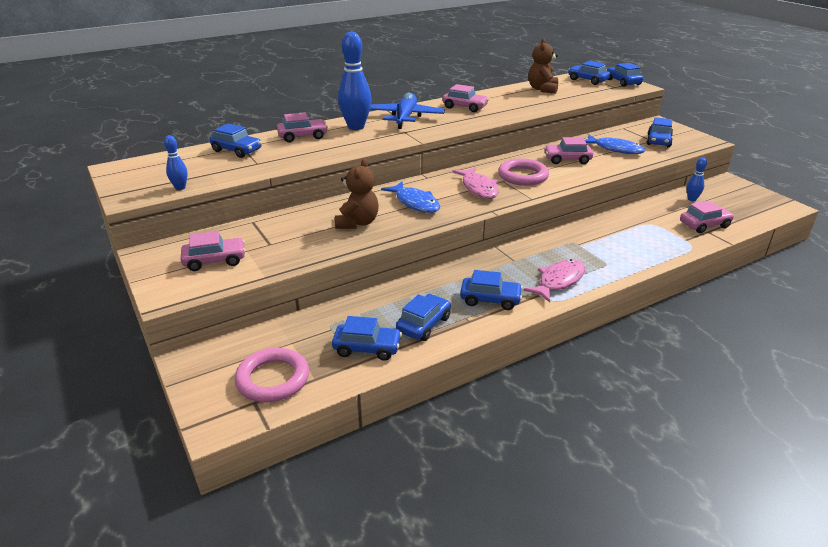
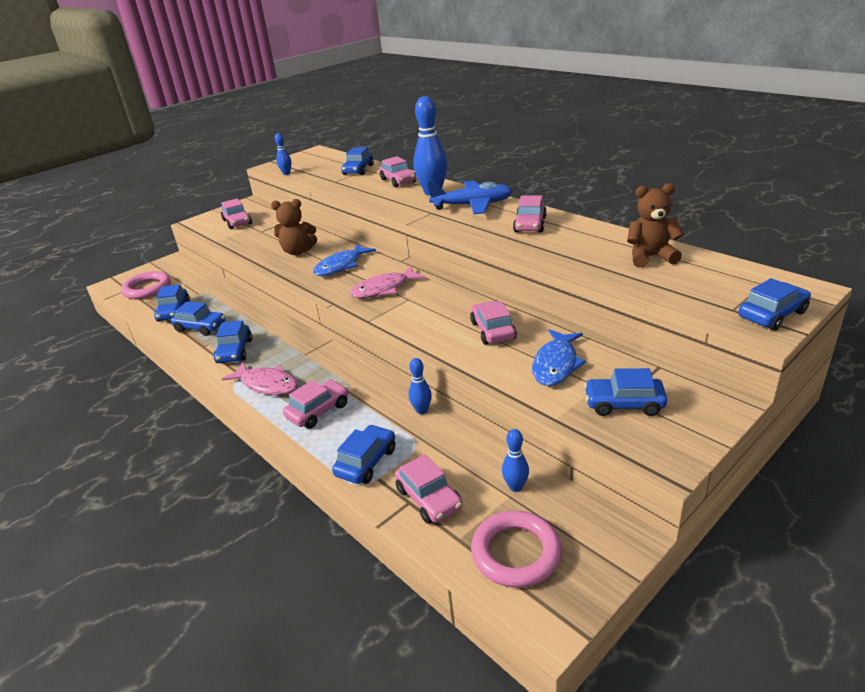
camera: 80 degrees right, 0 degrees up
(523, 176) = (426, 308): pink ring -> pink ring (516, 553)
(588, 80) = (743, 284): blue car -> blue car (366, 462)
(605, 257) = (318, 411): none -> pink car
(612, 218) = (422, 410): none -> blue bowling pin

